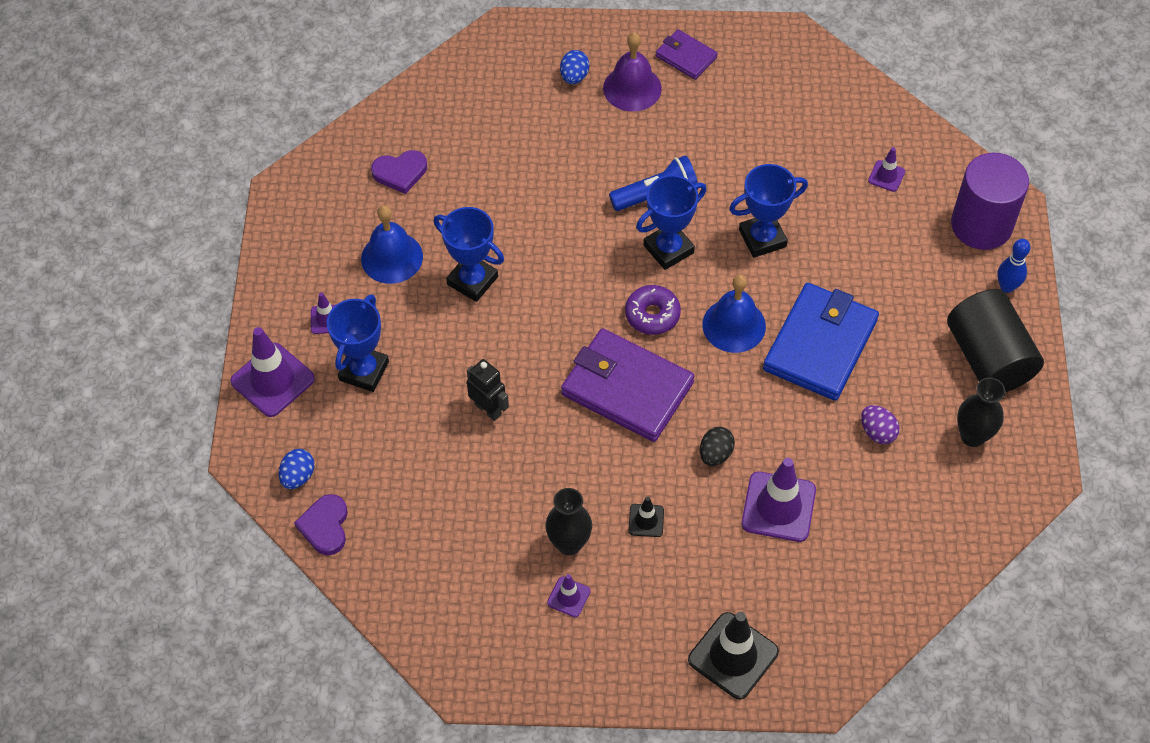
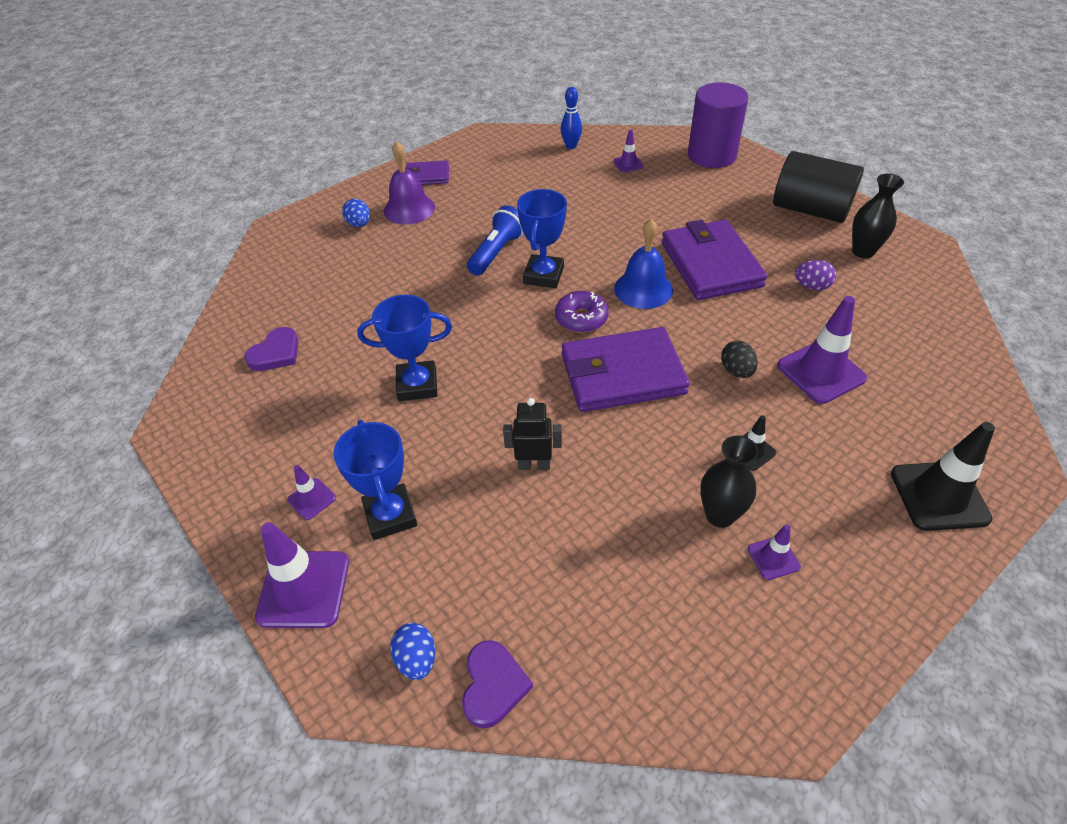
camera: 40 degrees left, 10 degrees down
(325, 526) = (493, 685): purple heart -> purple heart turned 135 degrees counterclockwise
(392, 257) = (328, 413): blue bell -> none
(762, 238) = (597, 233): blue trophy -> none
(820, 345) = (710, 264): blue wallet -> purple wallet
(1007, 287) = (767, 173): blue bowling pin -> blue bowling pin (571, 146)

